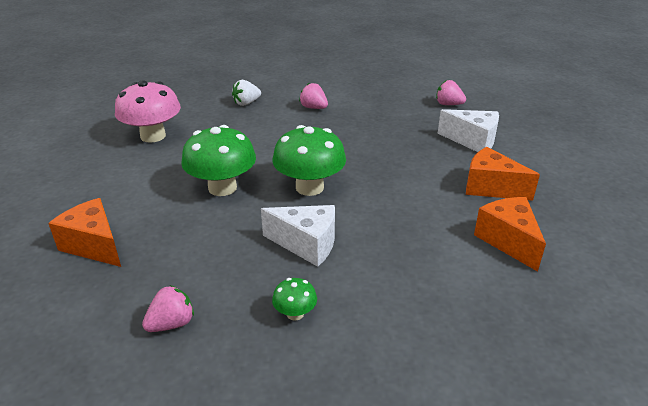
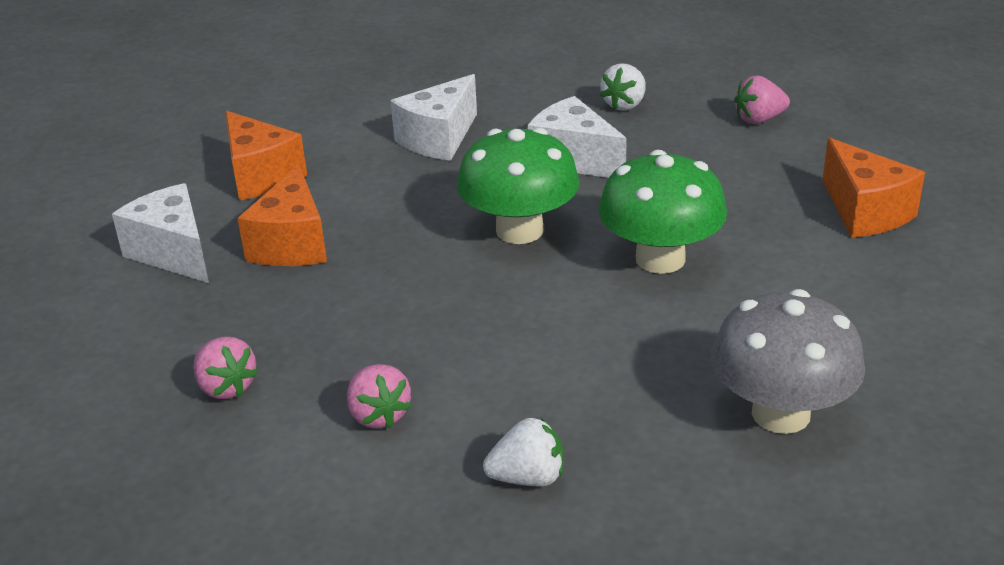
camera: 155 degrees left, 0 degrees up
(153, 136) = (780, 413): pink mushroom -> grey mushroom
(295, 313) = (625, 104): green mushroom -> white strawberry
(413, 240) = (439, 139): none -> white cheese
(448, 104) = (89, 350): pink strawberry -> pink strawberry (226, 387)
(508, 241) = (331, 118): orange cheese -> orange cheese (292, 244)

